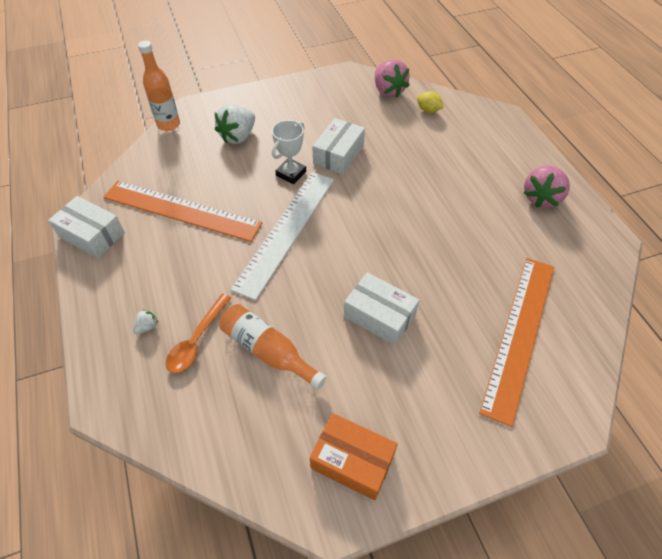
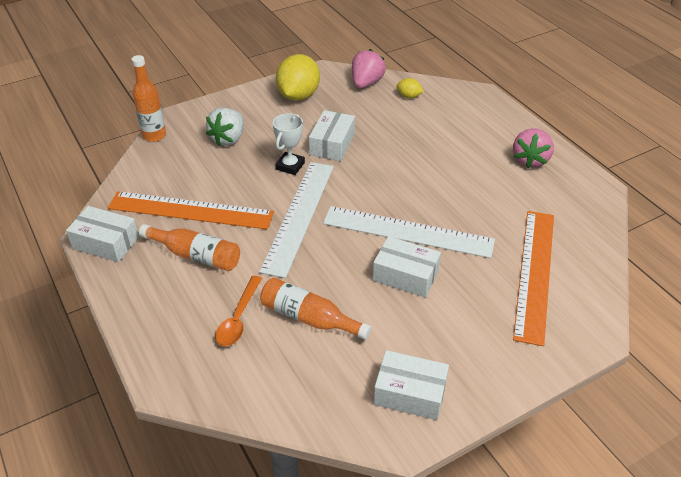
camera: 10 degrees left, 10 degrees down
(147, 327) = (187, 314): white strawberry -> none
(173, 261) = (196, 255): none -> orange bottle
(318, 97) = (298, 96): none -> yellow lemon
(352, 461) = (410, 393): orange box -> white box
(388, 91) = (366, 83): pink strawberry -> pink strawberry turned 120 degrees counterclockwise
(393, 264) = (407, 232): none -> white ruler

